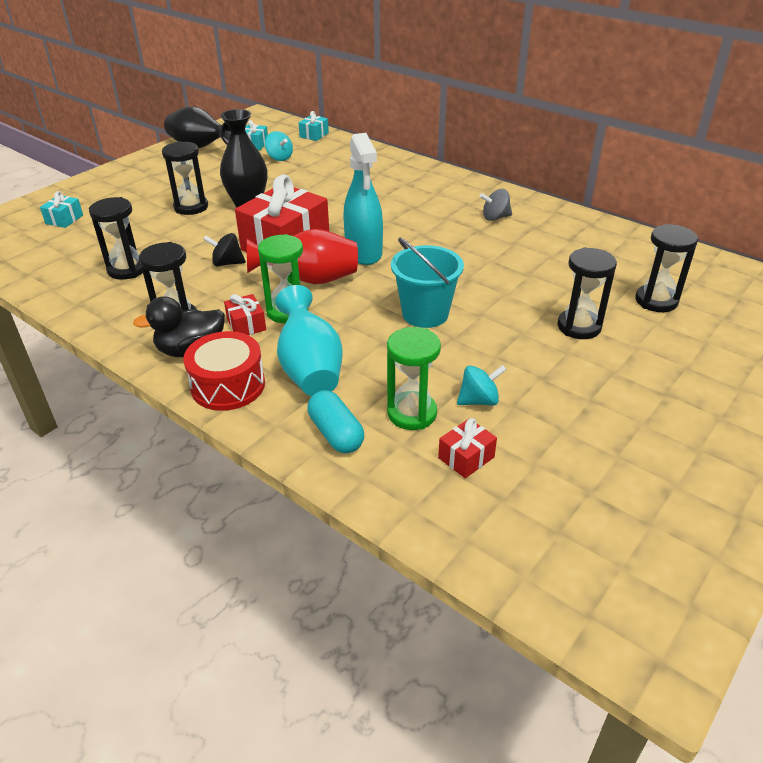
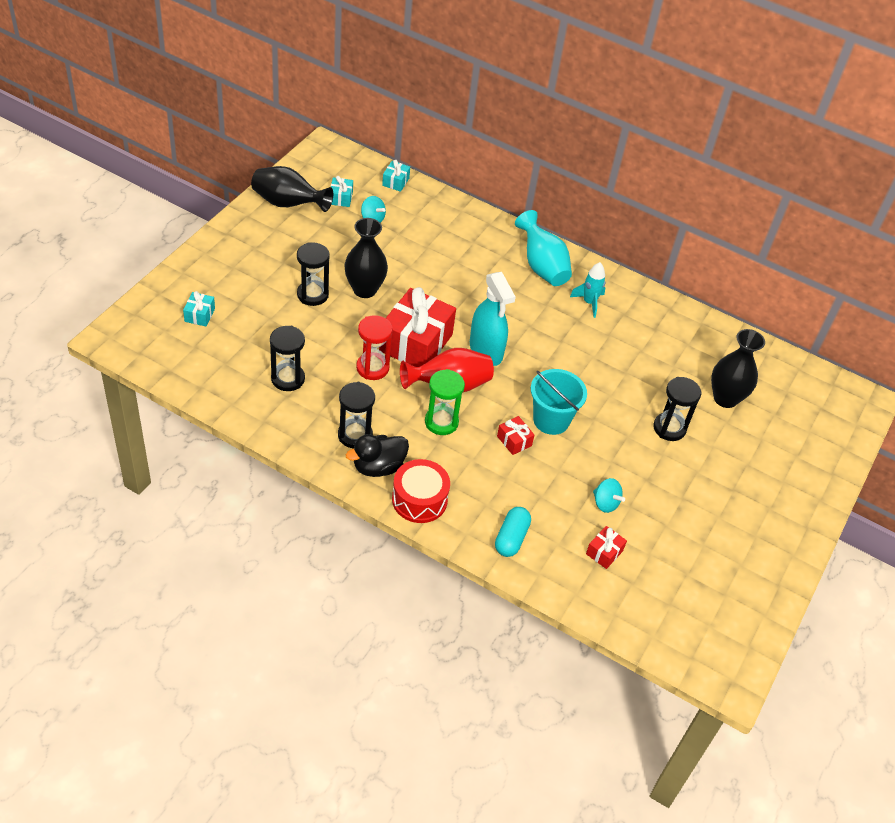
camera: 15 degrees left, 10 degrees up
(227, 263) = (372, 368): black spinning top -> red hourglass
(246, 325) = (413, 438): red gift -> red gift (514, 441)
(310, 369) = (476, 480): turquoise vase -> turquoise vase (542, 266)
(336, 434) = (511, 538): turquoise capsule -> turquoise capsule turned 60 degrees clockwise
(412, 413) = (560, 517): green hourglass -> none
(479, 400) = (605, 503): turquoise spinning top -> turquoise spinning top turned 75 degrees clockwise
(495, 217) = (589, 302): grey spinning top -> turquoise rocket
(656, 301) = (725, 398): black hourglass -> black vase

